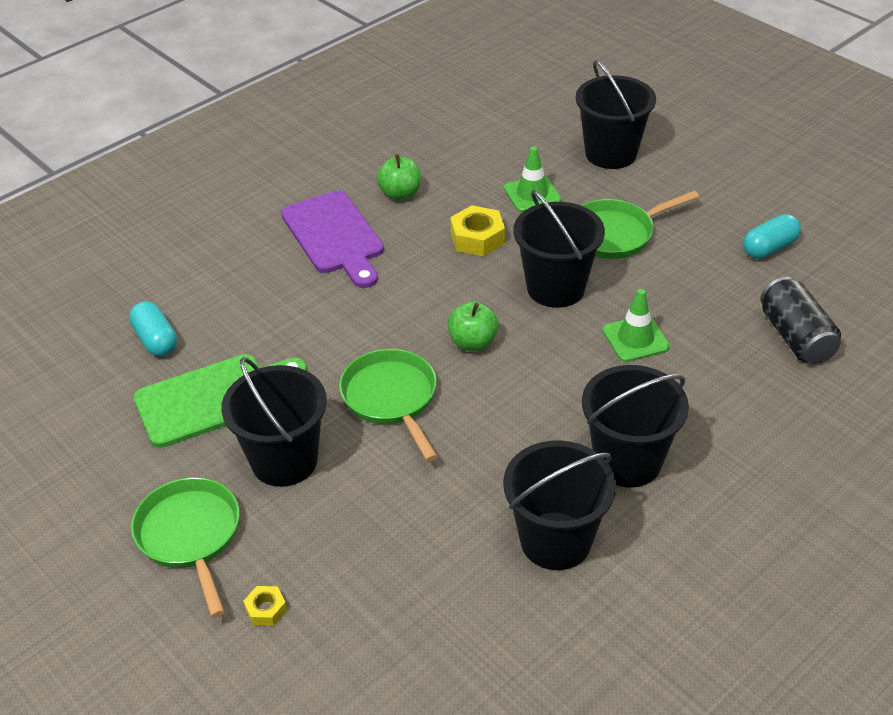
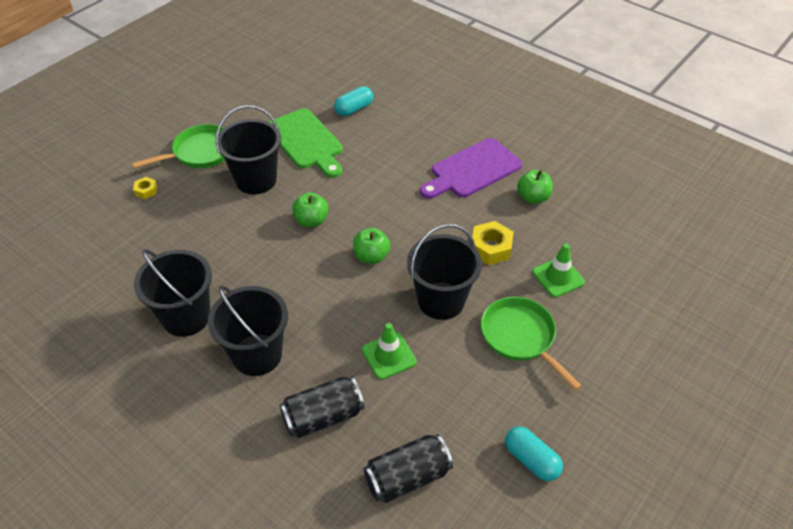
camera: 80 degrees right, 5 degrees up
(391, 399) = (311, 221): green pan -> green apple
(611, 153) = (638, 329): black bucket -> none
(721, 400) = (323, 416): none -> black can

